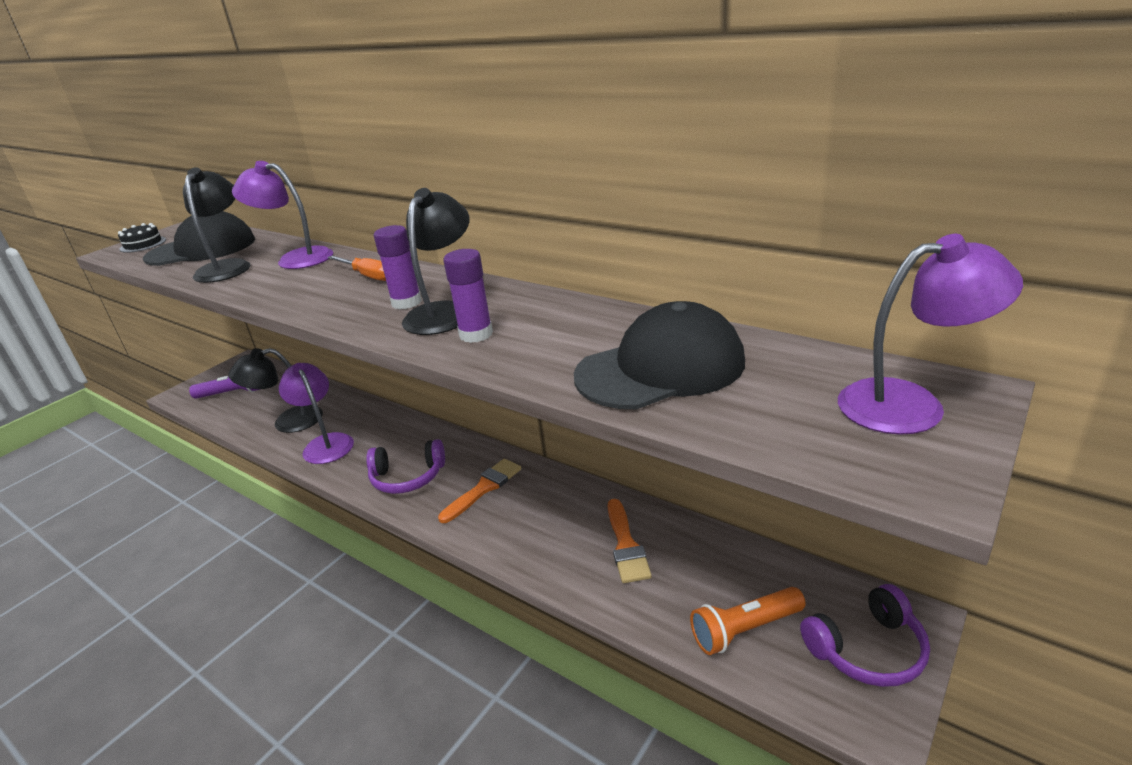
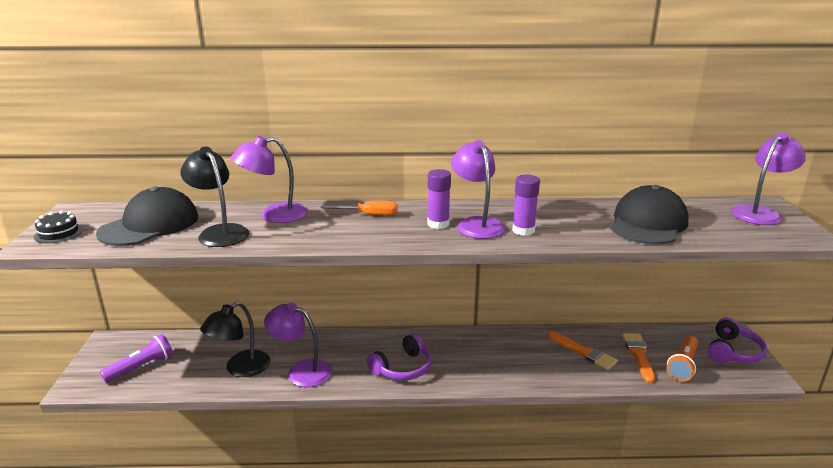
camera: 40 degrees left, 5 degrees down
(444, 312) = (476, 224): black lamp -> purple lamp
(484, 488) = (464, 355): orange brush -> orange brush (638, 355)

